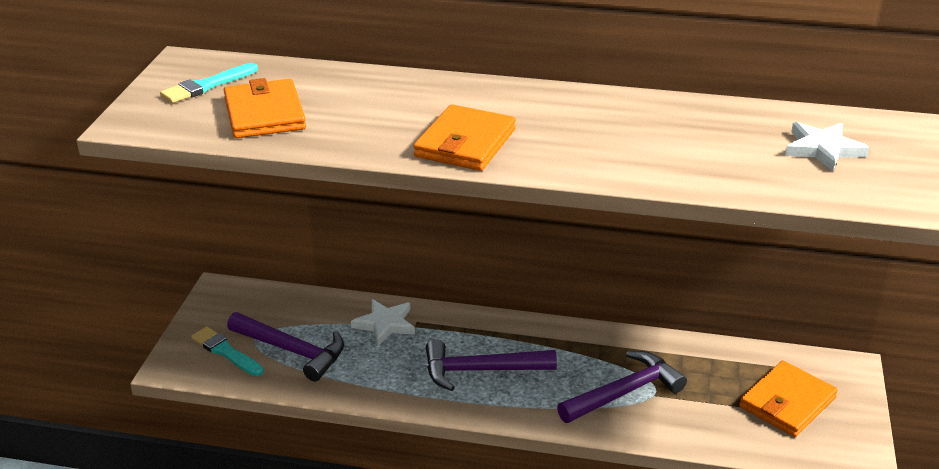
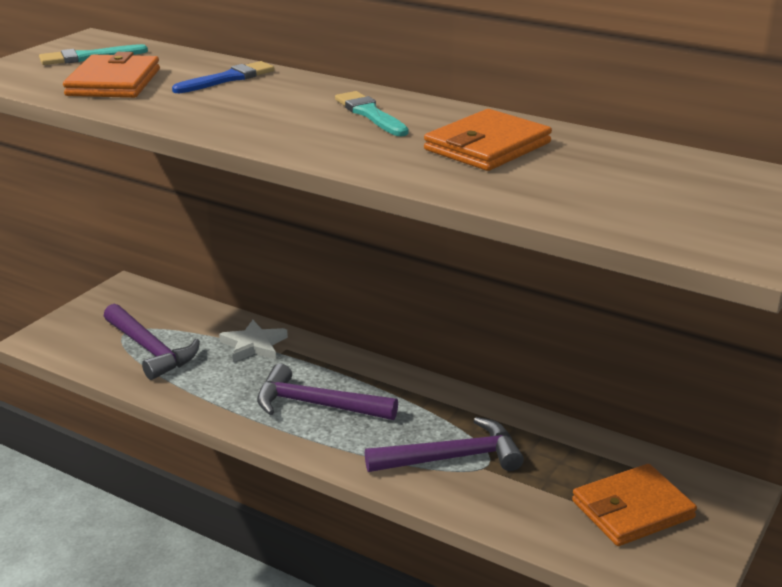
camera: 20 degrees right, 5 degrees down
(226, 351) = (91, 338): turquoise brush -> turquoise brush (370, 114)
(368, 91) = (227, 79): none -> blue brush
(465, 143) = (274, 128): orange wallet -> orange wallet (487, 146)
(823, 149) = (662, 186): white star -> none

